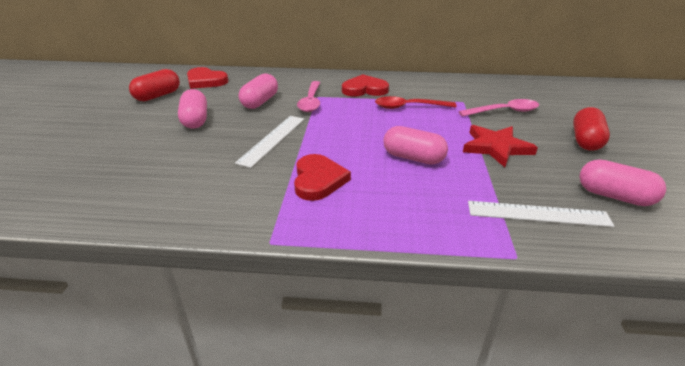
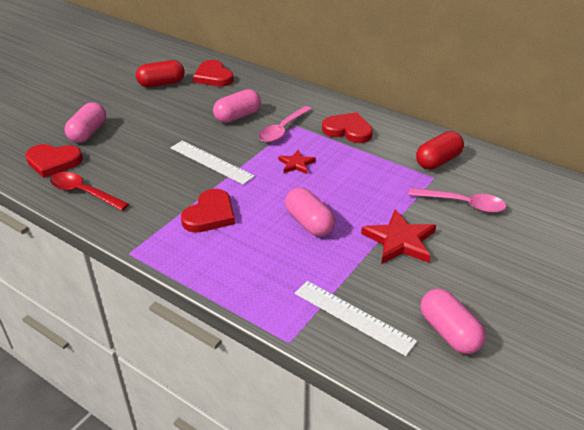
camera: 30 degrees right, 5 degrees up
(89, 188) = (53, 162): none -> red heart
(195, 120) = (169, 121): pink capsule -> pink capsule (88, 133)
(272, 139) = (211, 162): white ruler -> white ruler turned 75 degrees clockwise
(351, 121) = (296, 164): none -> red star
(409, 107) = (368, 166): red spoon -> red spoon (84, 192)
(586, 141) = (506, 268): red capsule -> red capsule (438, 161)

